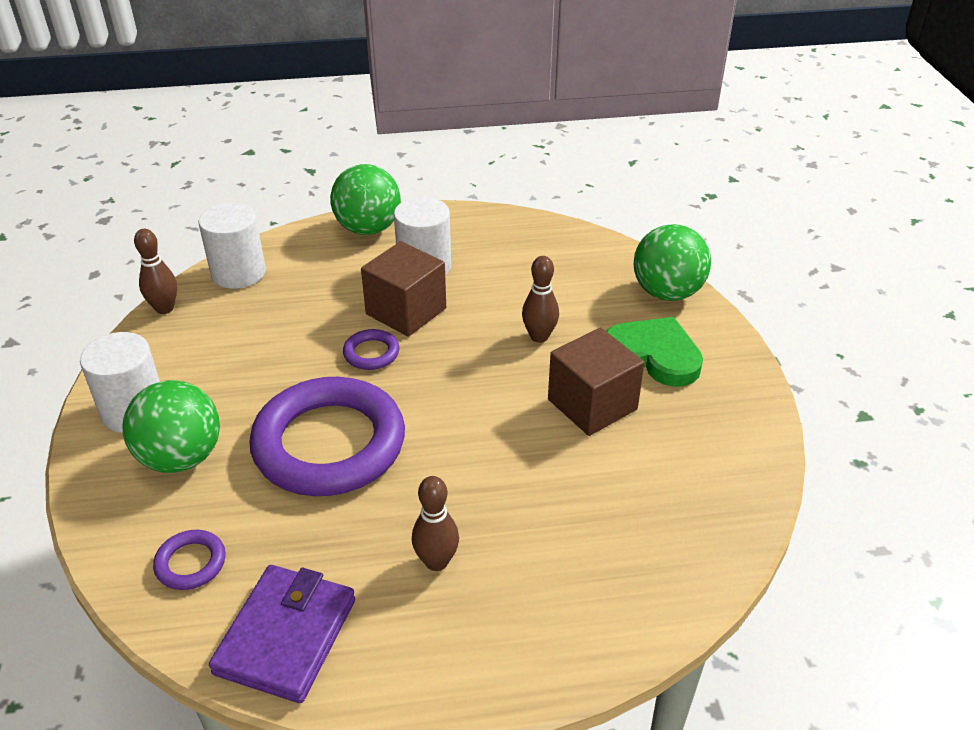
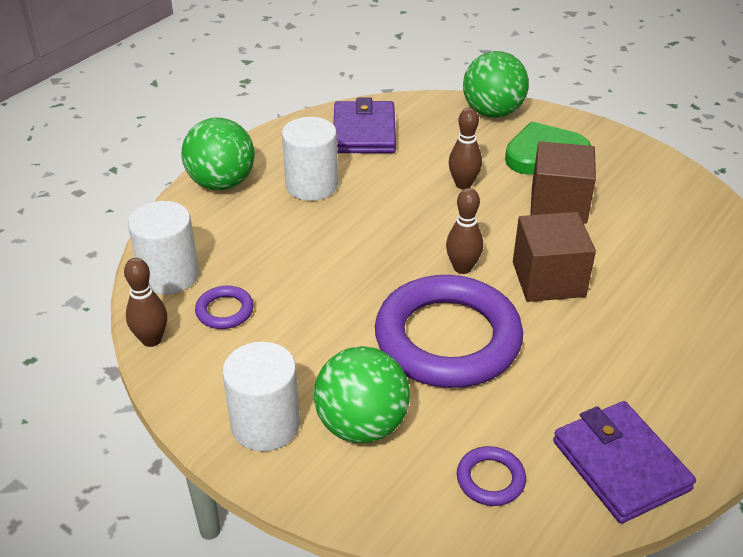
camera: 45 degrees left, 0 degrees up
(371, 353) = (374, 264): purple ring -> purple ring (224, 311)
(406, 311) = (350, 222): brown cube -> brown cube (548, 279)
(436, 561) = (626, 354): brown bowling pin -> brown bowling pin (462, 268)
(530, 248) = (364, 132): none -> purple wallet

